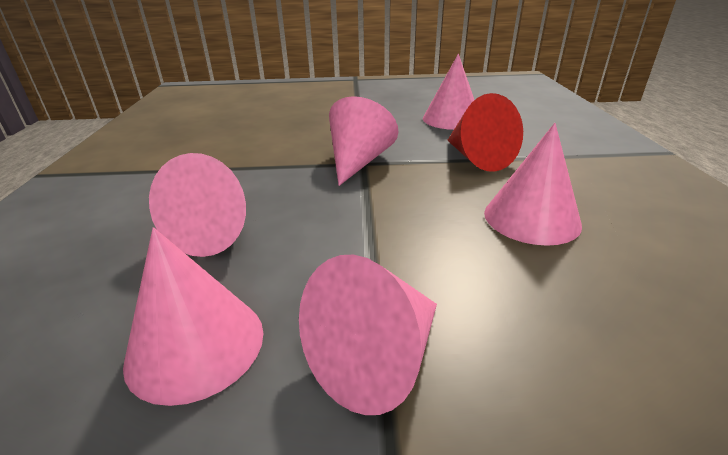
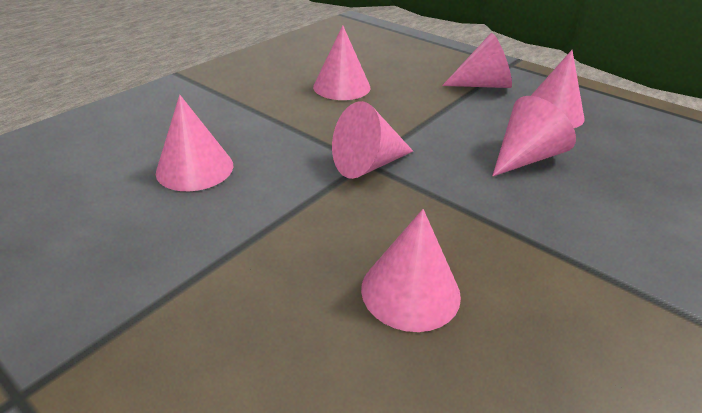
camera: 140 degrees left, 5 degrees up
(254, 127) = (410, 291): none -> pink cone
(477, 158) = (283, 123): red cone -> none

